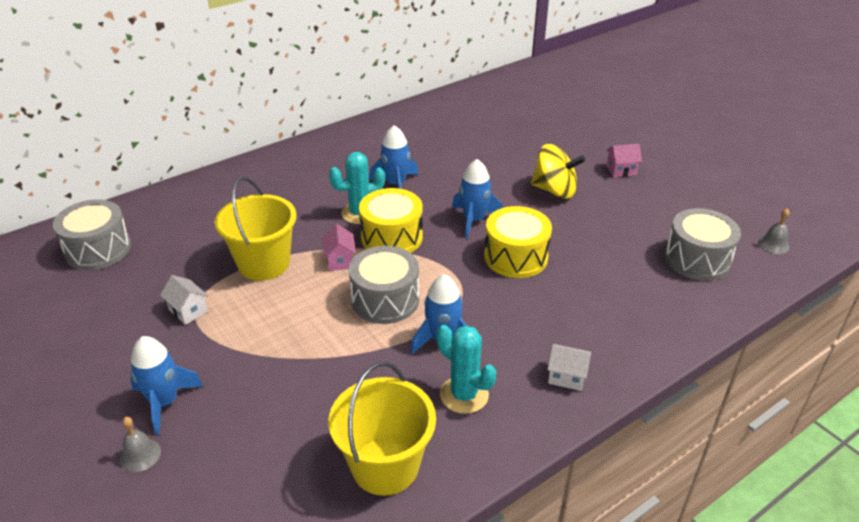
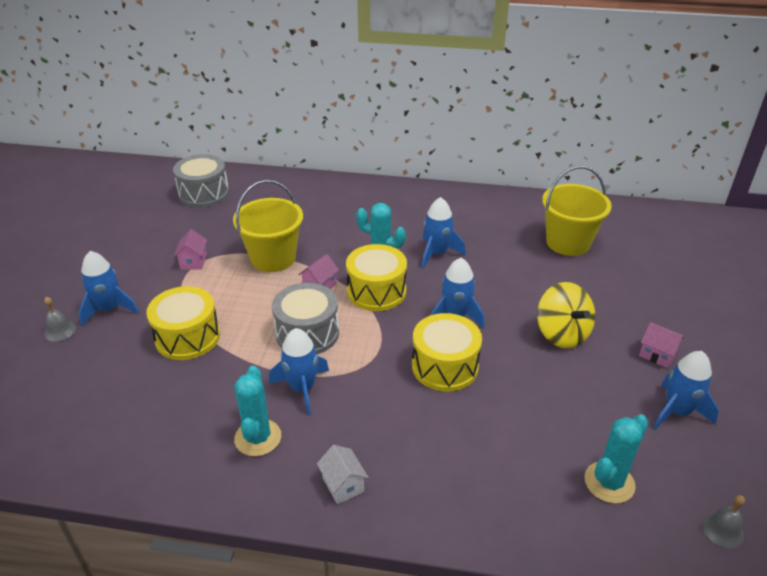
camera: 45 degrees right, 0 degrees up
(188, 311) = (193, 262): white house -> pink house
(286, 370) = (187, 337): none -> yellow drum
(385, 466) = (149, 442): yellow bucket -> yellow bucket (568, 242)
(673, 196) = (677, 411): none -> blue rocket
(697, 259) = (609, 482): grey drum -> turquoise cactus

